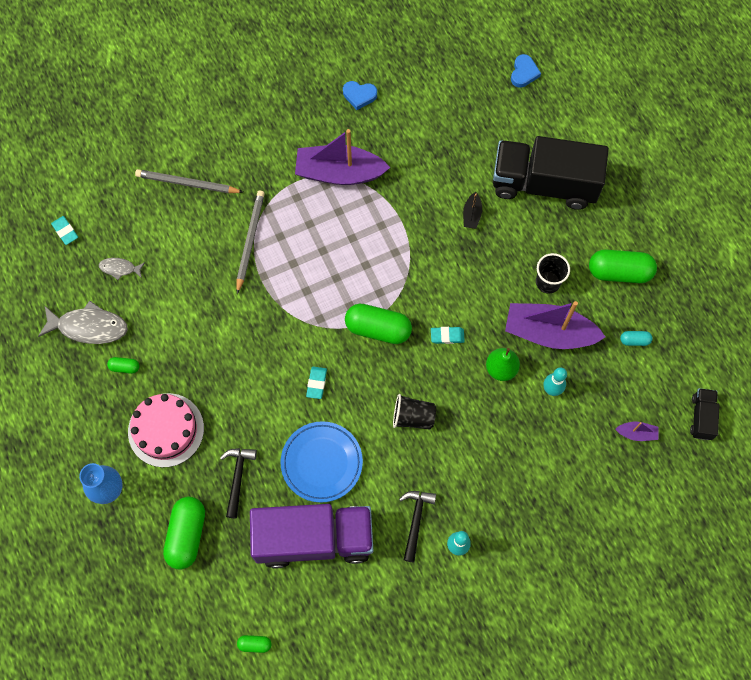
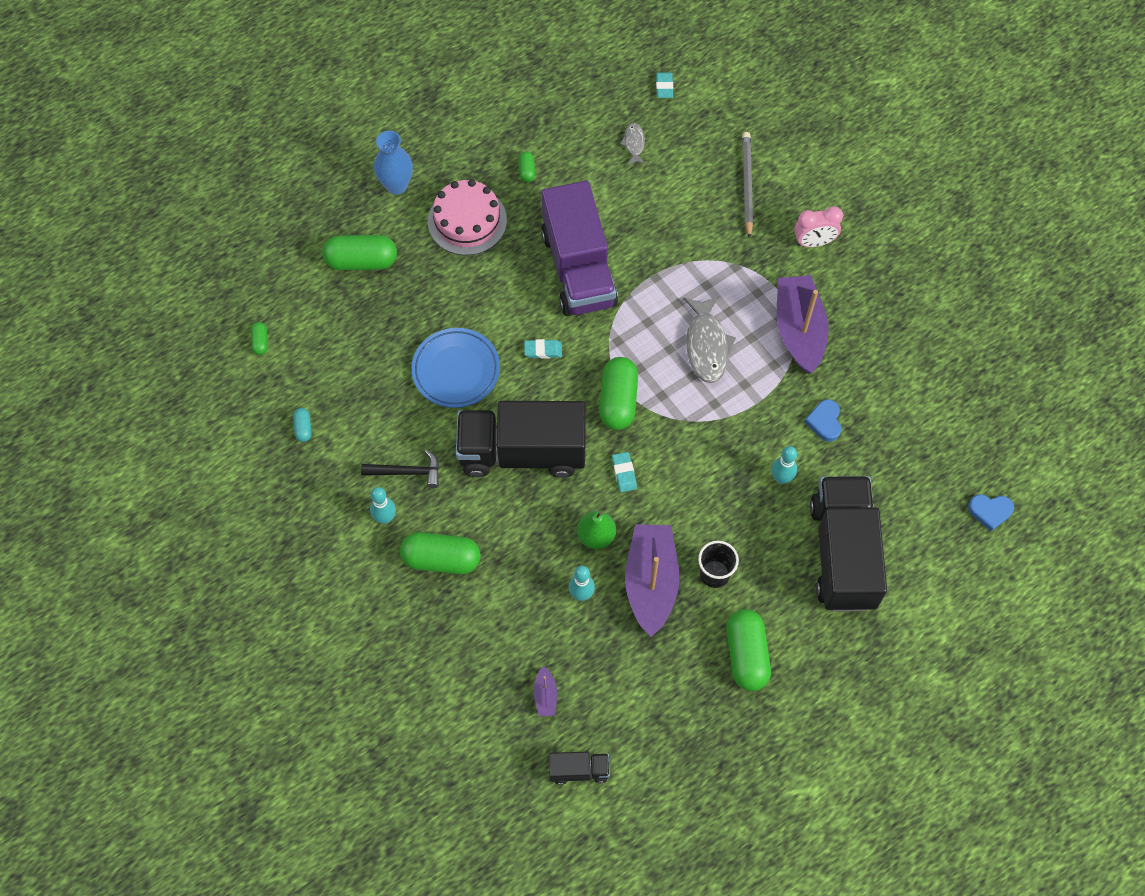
camera: 80 degrees right, 5 degrees down
(65, 231) = (664, 87): turquoise eraser -> turquoise eraser turned 45 degrees counterclockwise
(89, 327) = (564, 130): grey fish -> grey fish (706, 345)
(237, 478) = (427, 295): black hammer -> none
(250, 241) = (693, 257): grey pencil -> none
(257, 143) = (814, 242): none -> pink clock
(314, 539) = (374, 377): purple truck -> purple truck (578, 268)
(359, 95) = (904, 334): blue heart -> blue heart (824, 422)
(413, 417) = (522, 452): black cup -> black truck
(471, 215) = (781, 478): black boat -> turquoise bowling pin
(504, 502) = (441, 559): none -> green capsule
(634, 340) = (661, 682): turquoise capsule -> turquoise capsule (303, 428)

